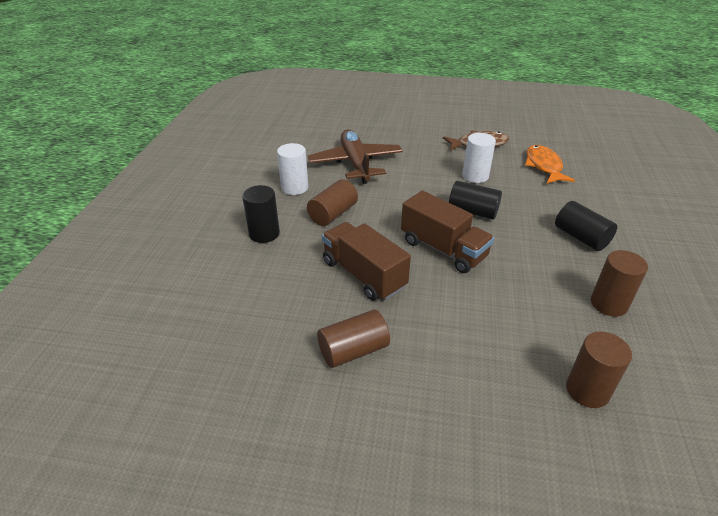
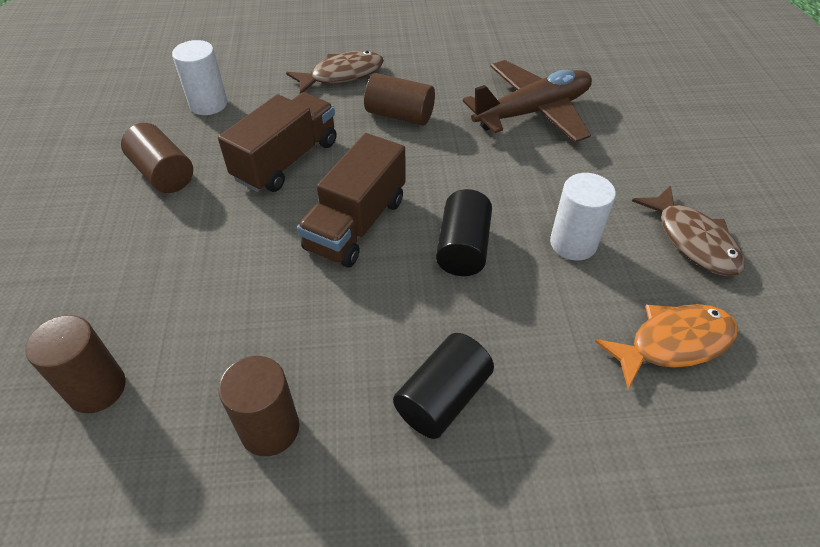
camera: 75 degrees right, 10 degrees up
(264, 233) = (342, 75): black cylinder -> brown fish
(294, 188) = (444, 75): white cylinder -> white cylinder (208, 104)

